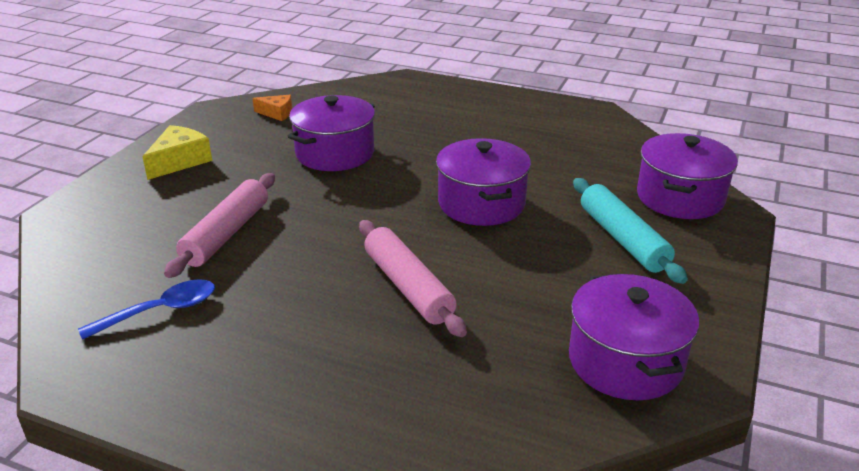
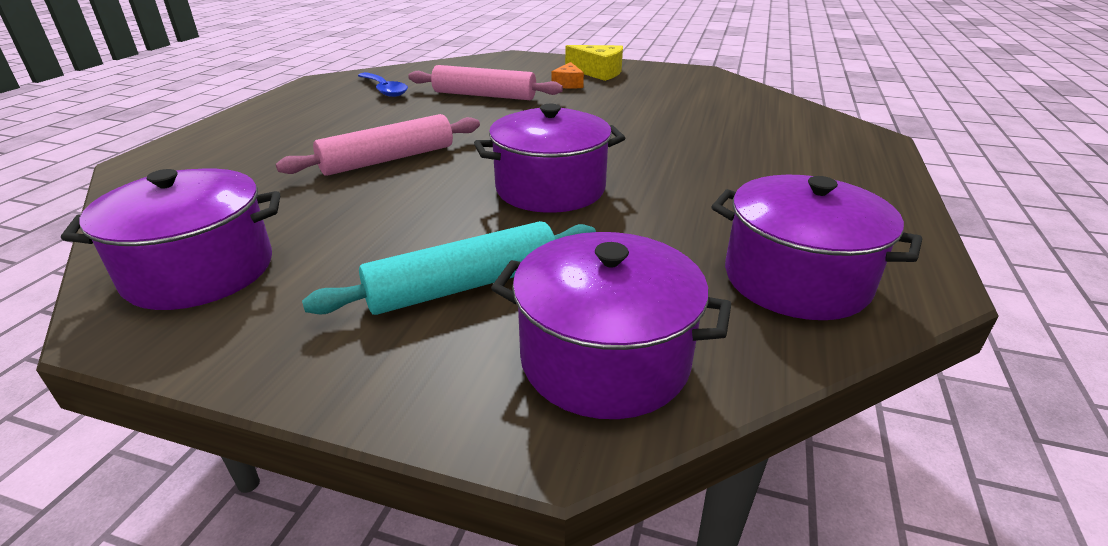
camera: 85 degrees right, 0 degrees up
(277, 113) = (714, 91): orange cheese -> orange cheese (568, 84)
(335, 153) = (641, 117): purple pot -> purple pot (796, 279)

